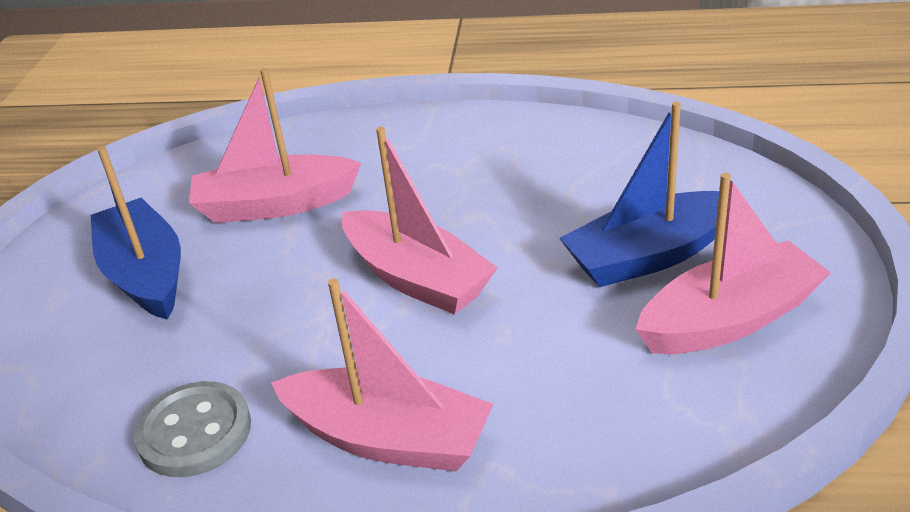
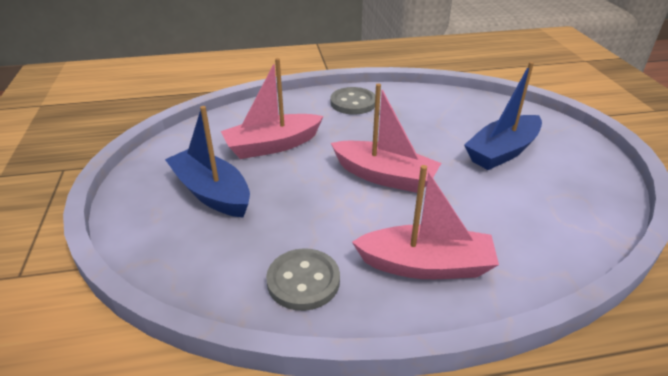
camera: 20 degrees left, 0 degrees up
(446, 138) = (353, 103): none -> grey button
(729, 319) = (564, 178): pink boat -> none

